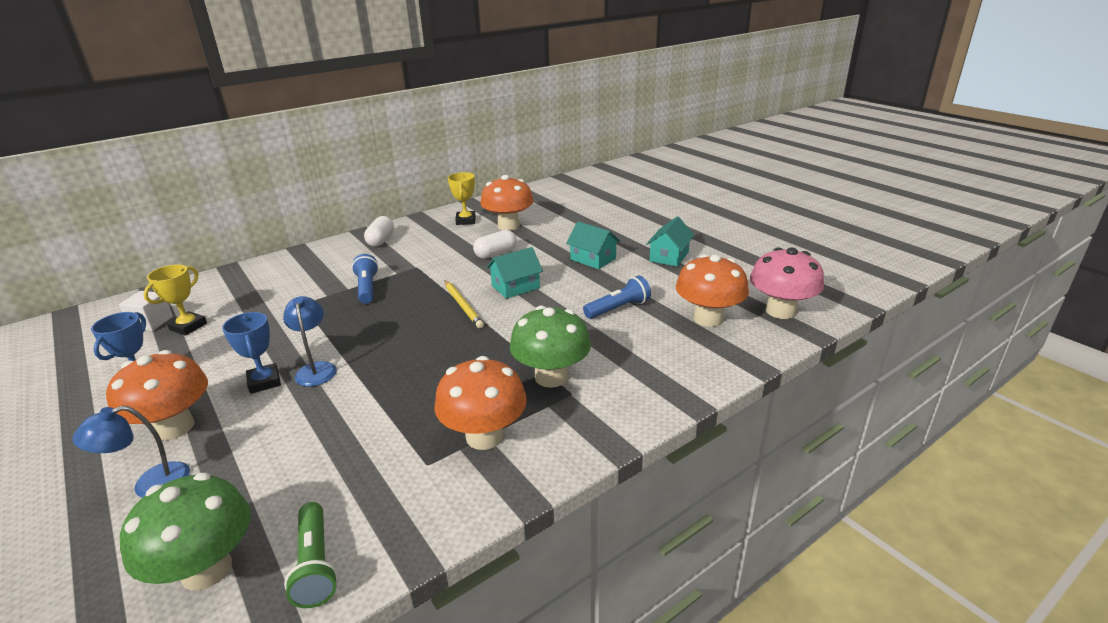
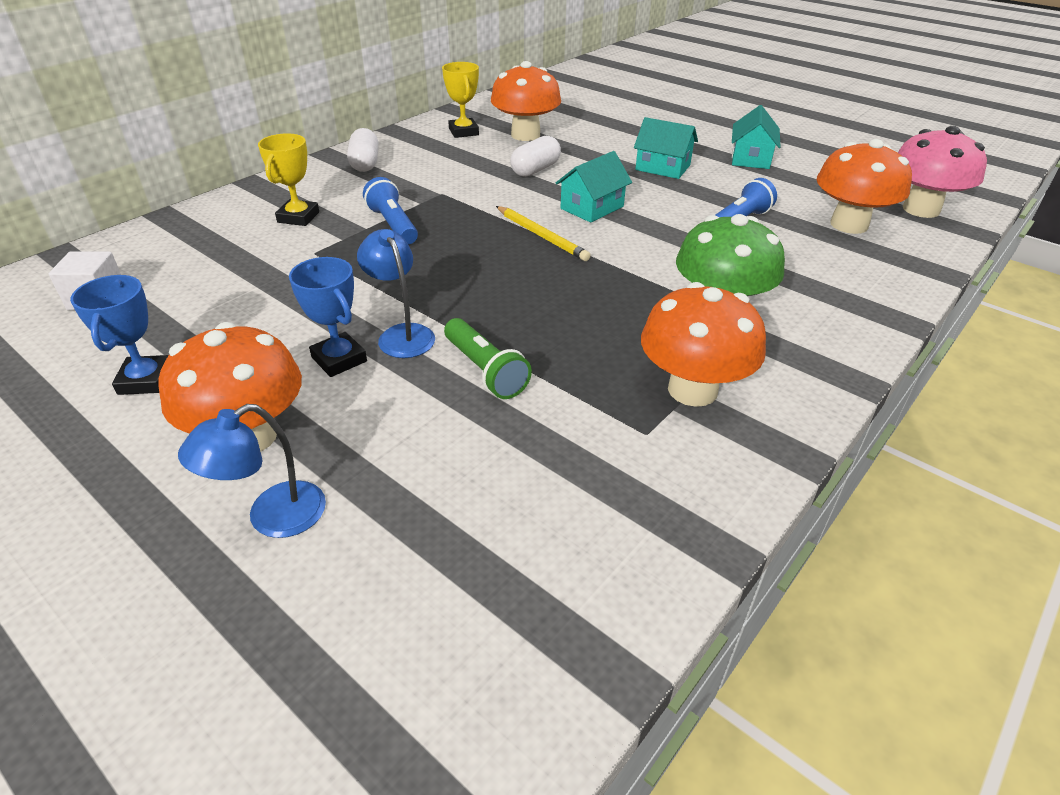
camera: 15 degrees left, 10 degrees up
(188, 326) = (162, 299): yellow trophy -> yellow trophy (298, 217)
(206, 569) = (448, 615): green mushroom -> none
(315, 565) = (597, 581): green flashlight -> green flashlight (485, 371)

